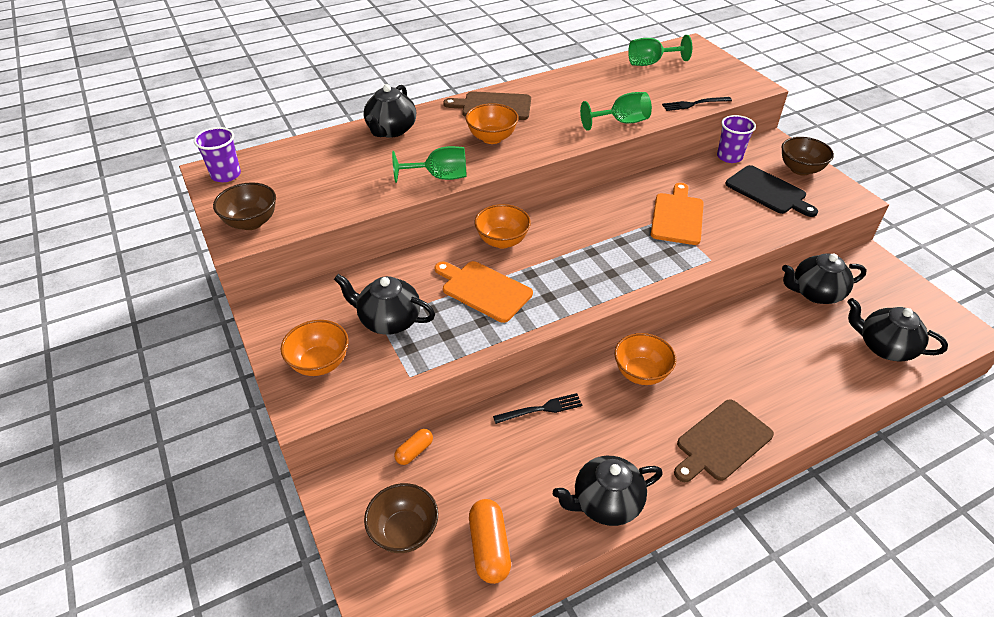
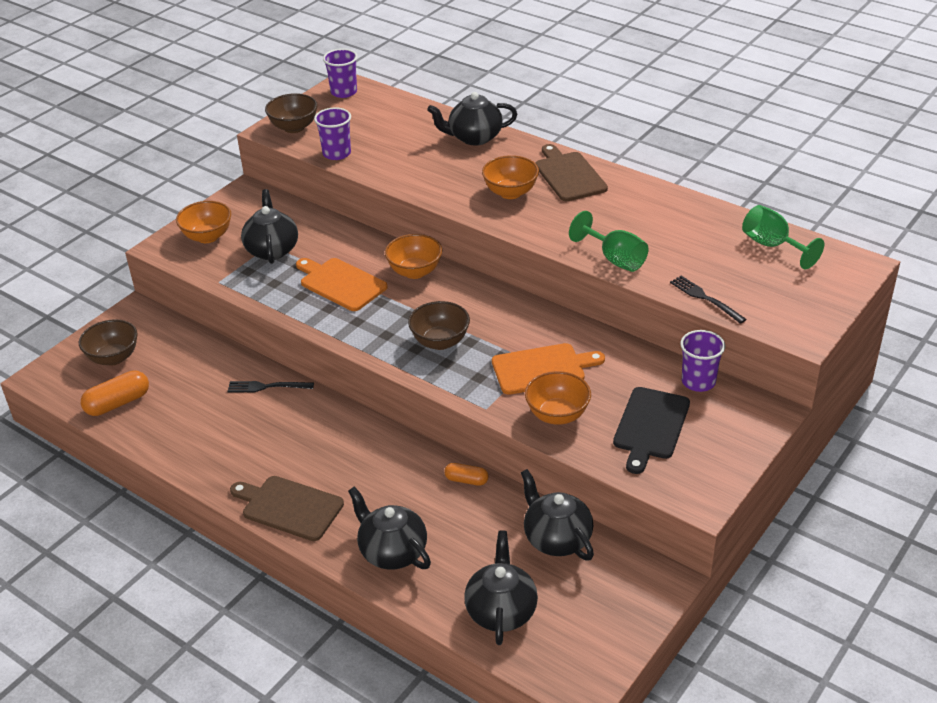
camera: 65 degrees right, 5 degrees down
(331, 209) = (337, 153): none -> purple cup
(414, 451) = (186, 335): orange capsule -> orange capsule (466, 480)
(439, 177) = (423, 187): green goblet -> none
(484, 290) = (341, 283): orange cutting board -> orange cutting board turned 60 degrees counterclockwise
(541, 409) = (266, 387): black fork -> black fork turned 135 degrees clockwise
(605, 503) = (186, 452): black teapot -> black teapot (392, 551)
(641, 373) = (345, 434): orange bowl -> orange bowl (557, 415)
(800, 169) = (724, 445): brown bowl -> brown bowl (440, 342)

